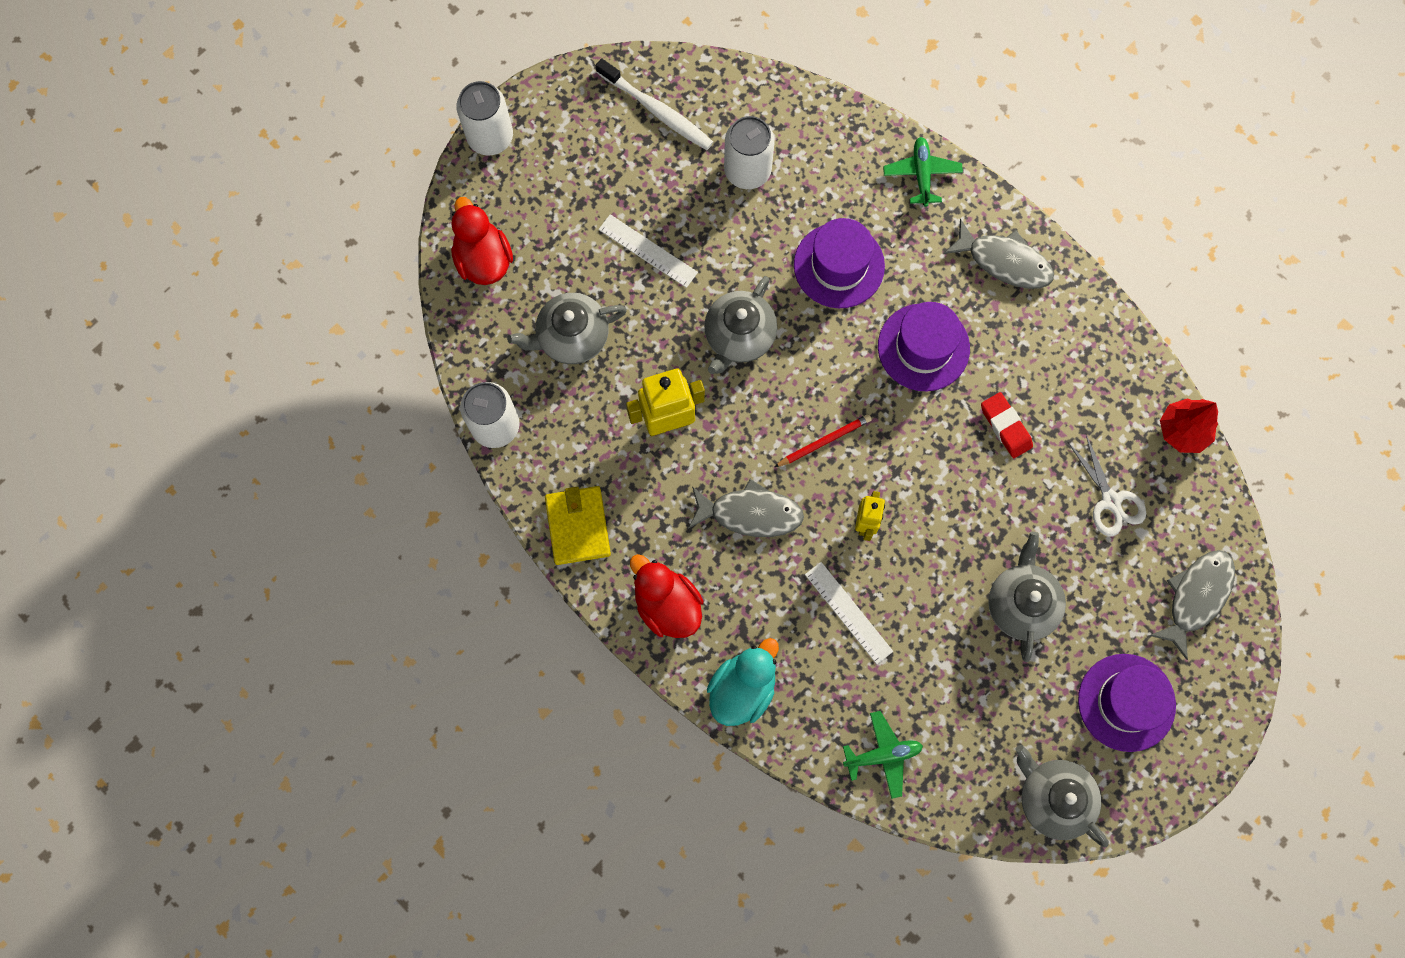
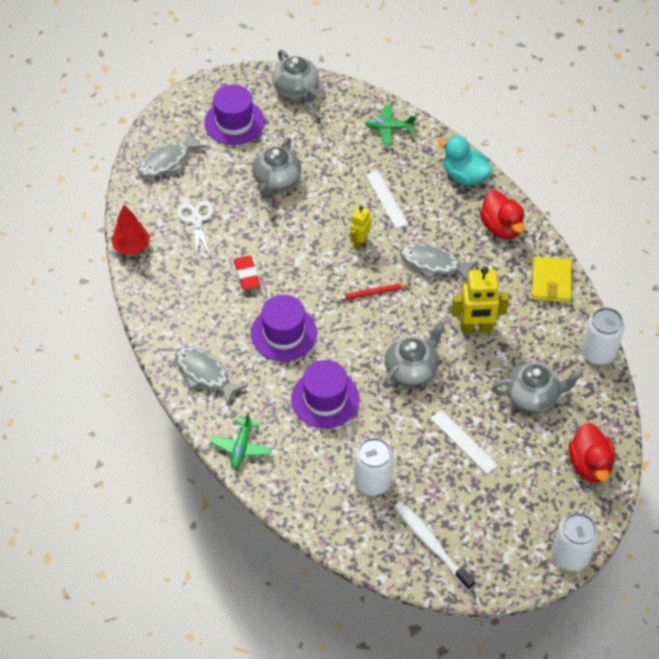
camera: 165 degrees left, 20 degrees down
(742, 689) = (464, 176): turquoise duck -> turquoise duck turned 75 degrees clockwise

